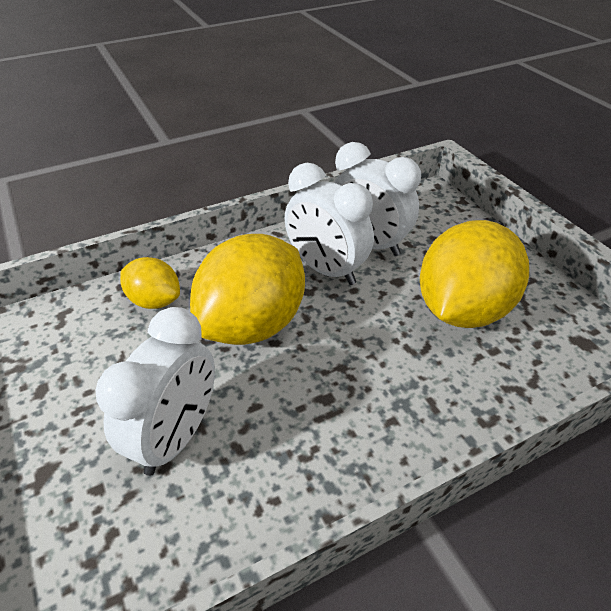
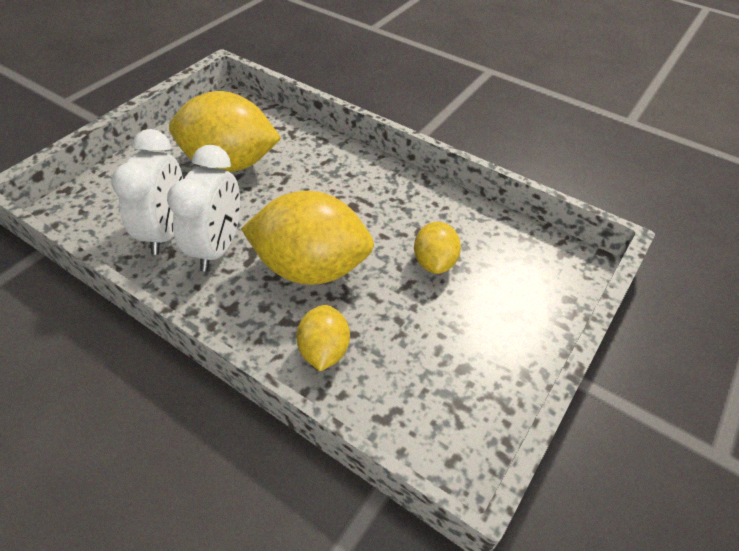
camera: 120 degrees left, 5 degrees up
(176, 437) = (434, 262): white clock -> yellow lemon

